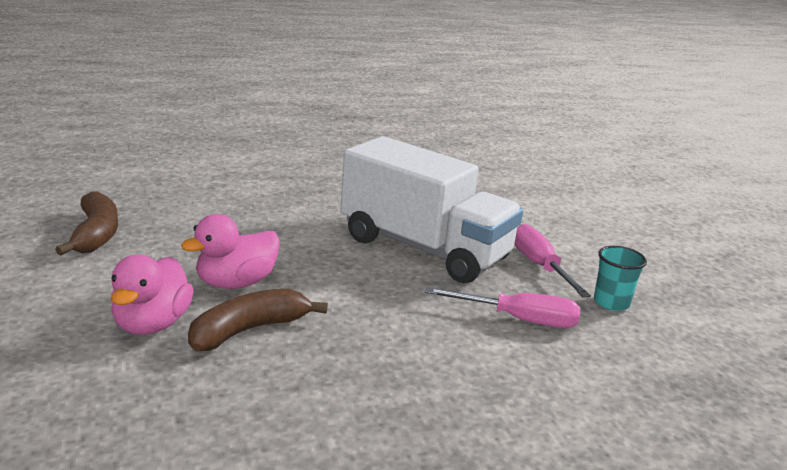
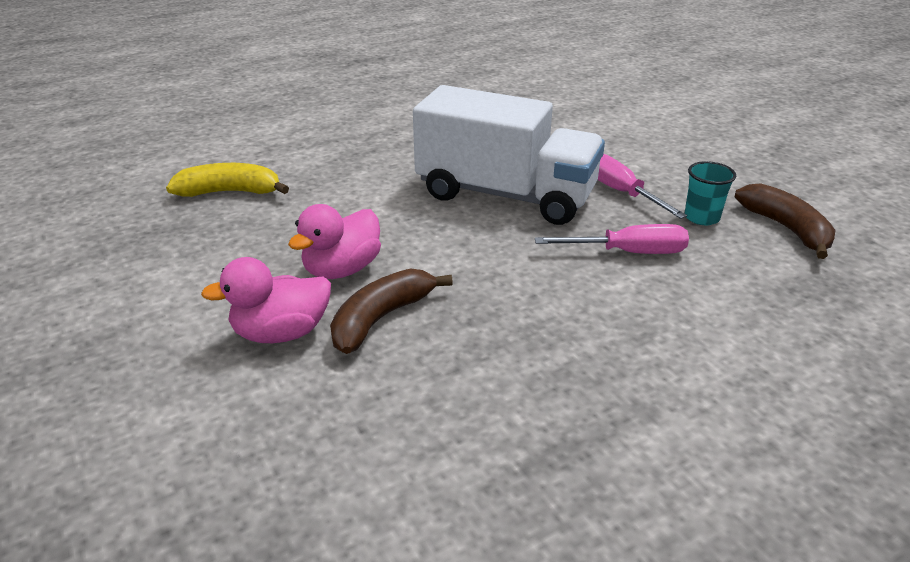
camera: 10 degrees left, 10 degrees up
(96, 234) = (169, 244): brown banana -> brown banana (786, 228)
(151, 324) = (281, 333): pink duck -> pink duck turned 75 degrees clockwise
(172, 203) = (230, 192): none -> yellow banana

